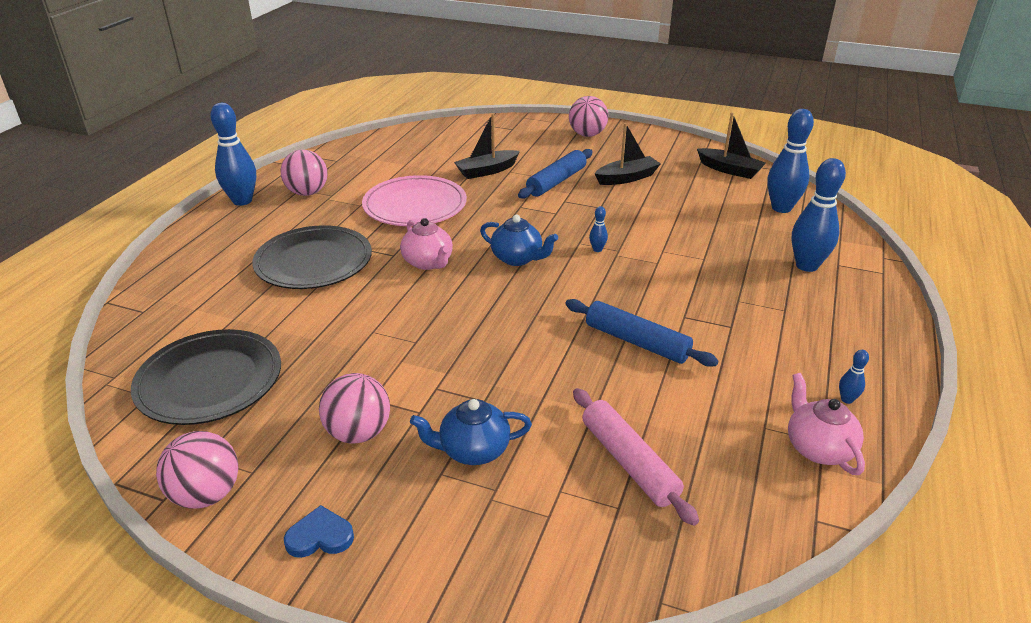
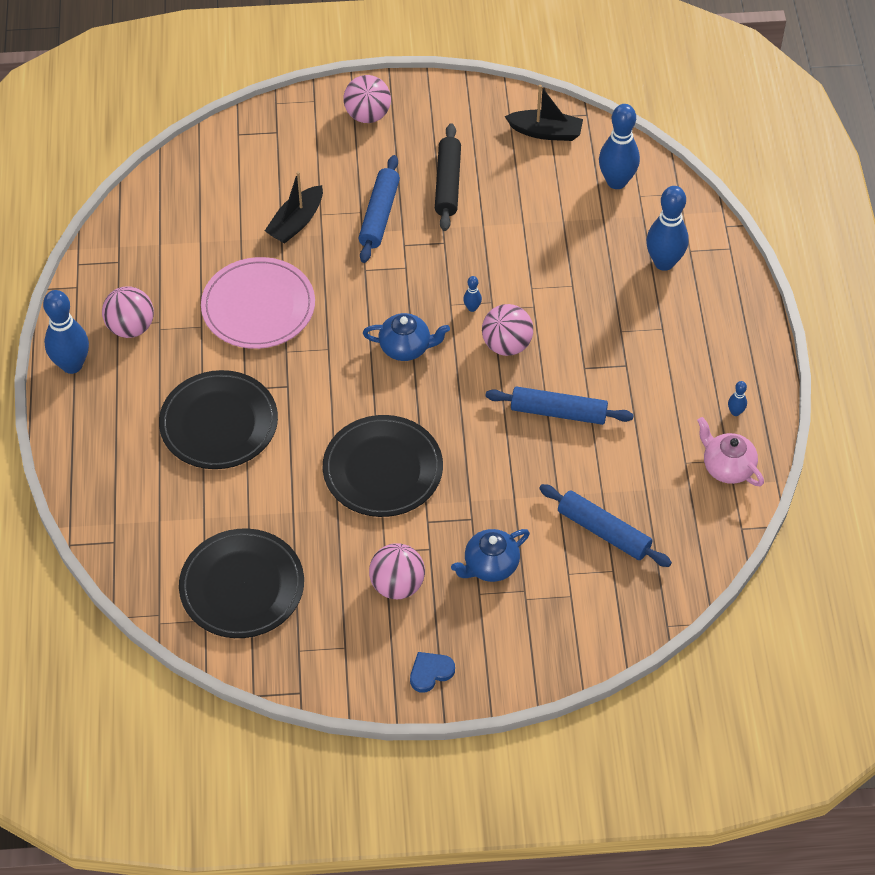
camera: 25 degrees left, 20 degrees up
(206, 494) = (328, 676): pink ball -> pink ball (506, 345)
(426, 333) = (383, 469): none -> black plate
(428, 262) = (327, 384): pink teapot -> none
(627, 178) = (448, 183): black boat -> black rolling pin
(628, 462) = (603, 531): pink rolling pin -> blue rolling pin

